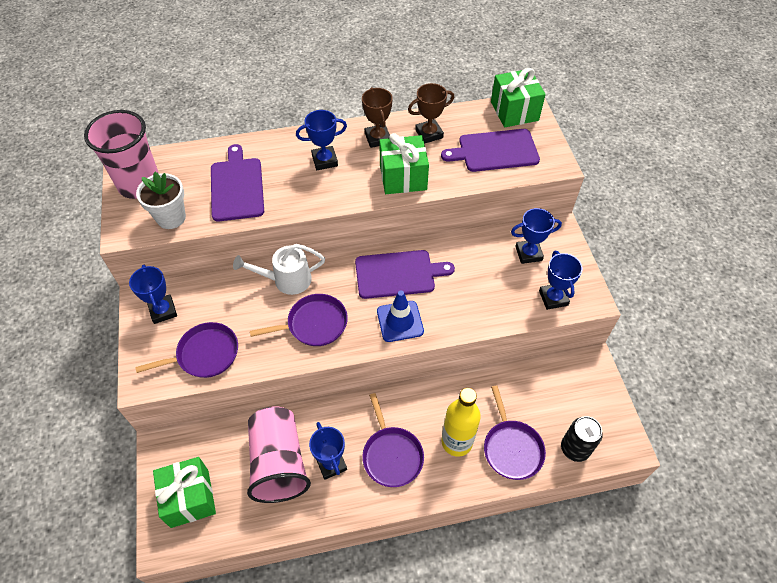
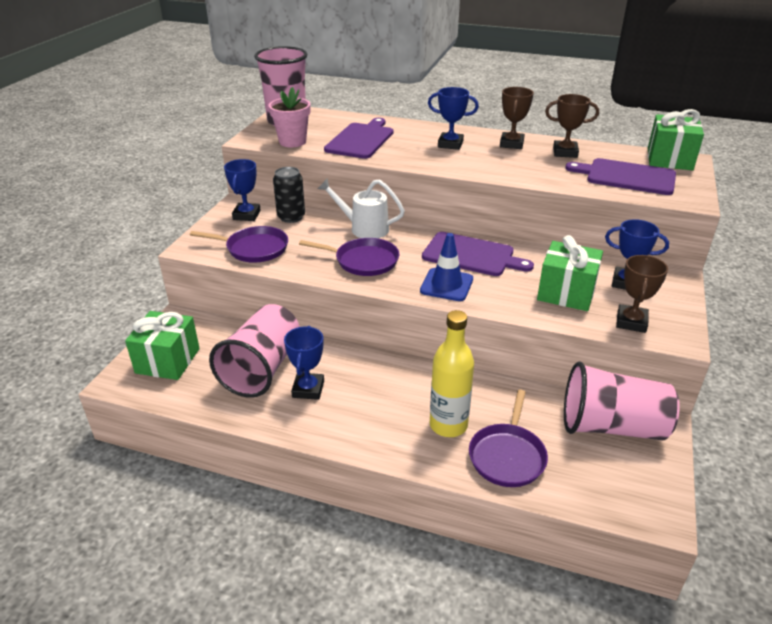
camera: 30 degrees right, 20 degrees down
(171, 217) = (292, 142): white flower pot -> pink flower pot
(391, 455) = (371, 407): purple pan -> none
(403, 177) = (515, 169): green gift -> green gift (566, 293)
(553, 298) = (631, 322): blue trophy -> brown trophy
(563, 382) = (612, 426): none -> pink cup
(575, 448) = (586, 488): black can -> black can (291, 217)

